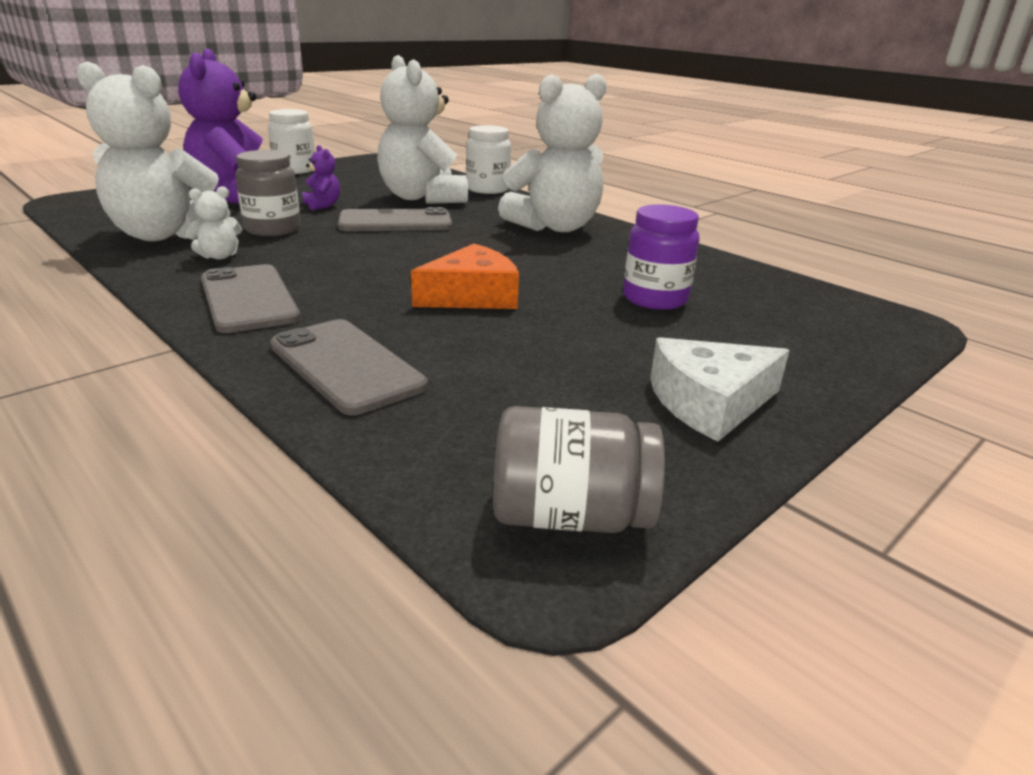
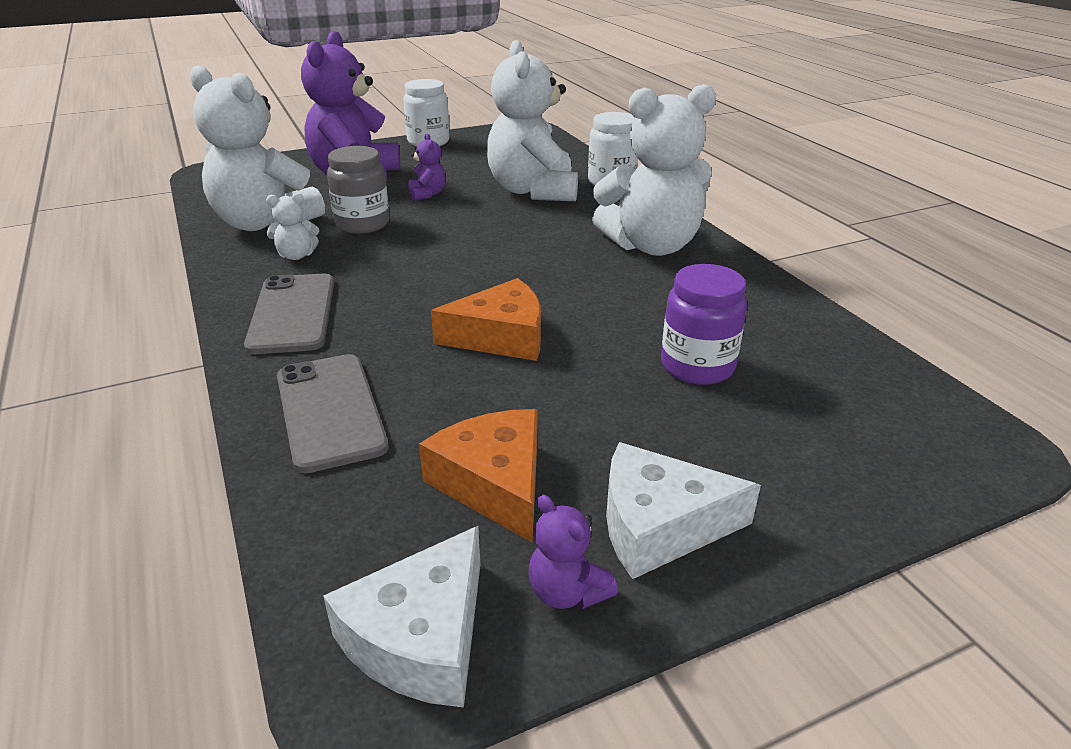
camera: 20 degrees right, 5 degrees up
(395, 222) = (485, 224): grey phone -> none
(548, 396) = (494, 483): none -> orange cheese
(570, 516) = (421, 637): grey jar -> white cheese
(672, 459) = (567, 592): none -> purple teddy bear

